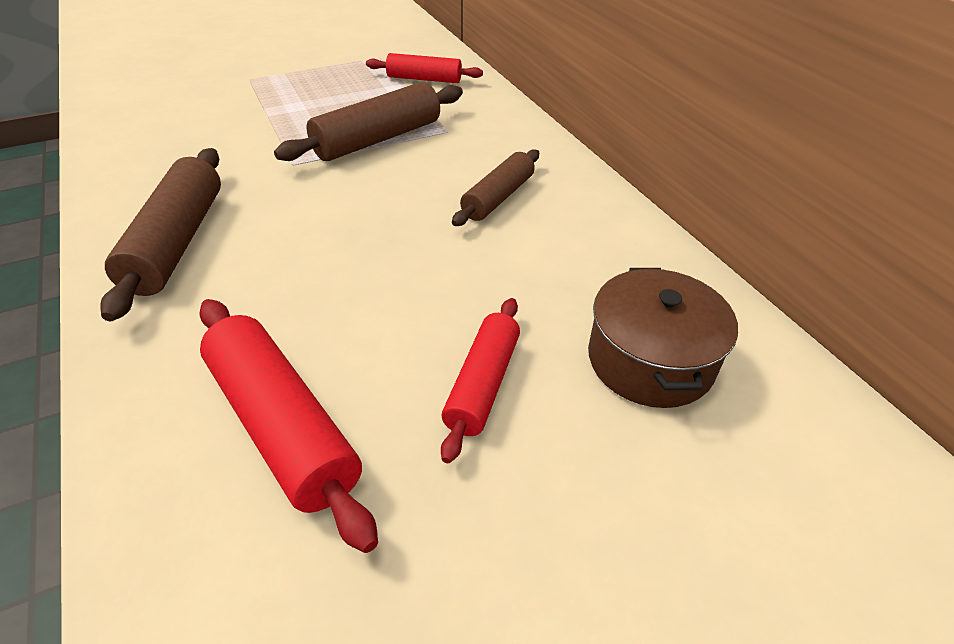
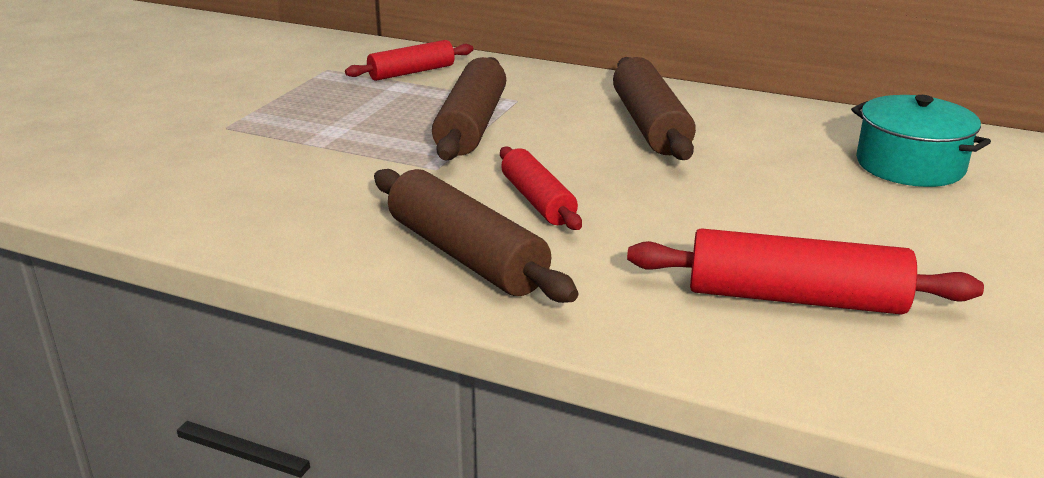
camera: 40 degrees left, 15 degrees down
(482, 384) = (855, 219): red rolling pin -> red rolling pin (538, 201)
(498, 197) = (650, 125): brown rolling pin -> brown rolling pin, size x1.56
(650, 360) = (909, 165): brown pot -> turquoise pot

